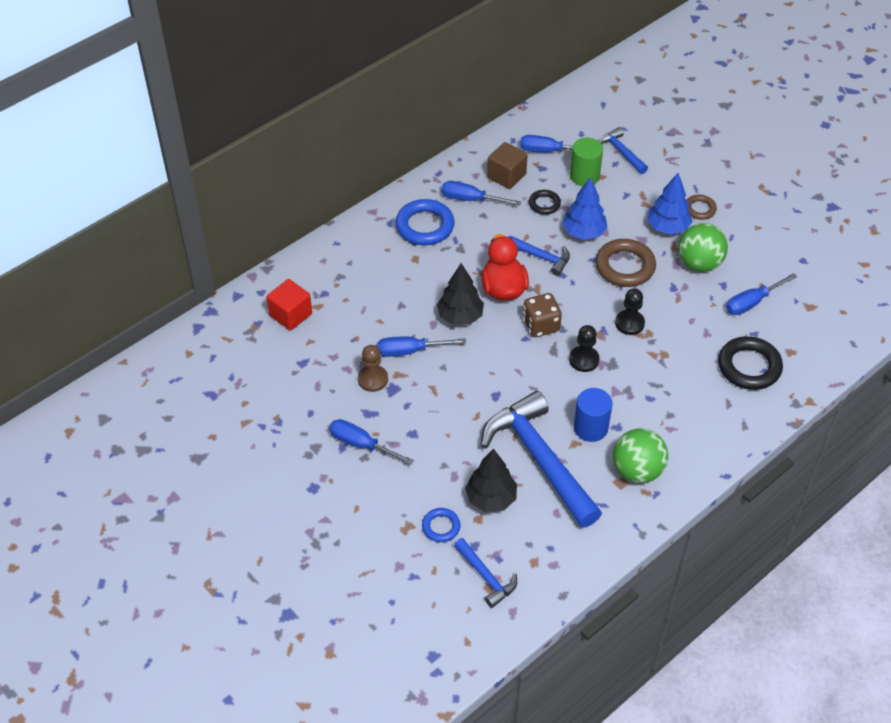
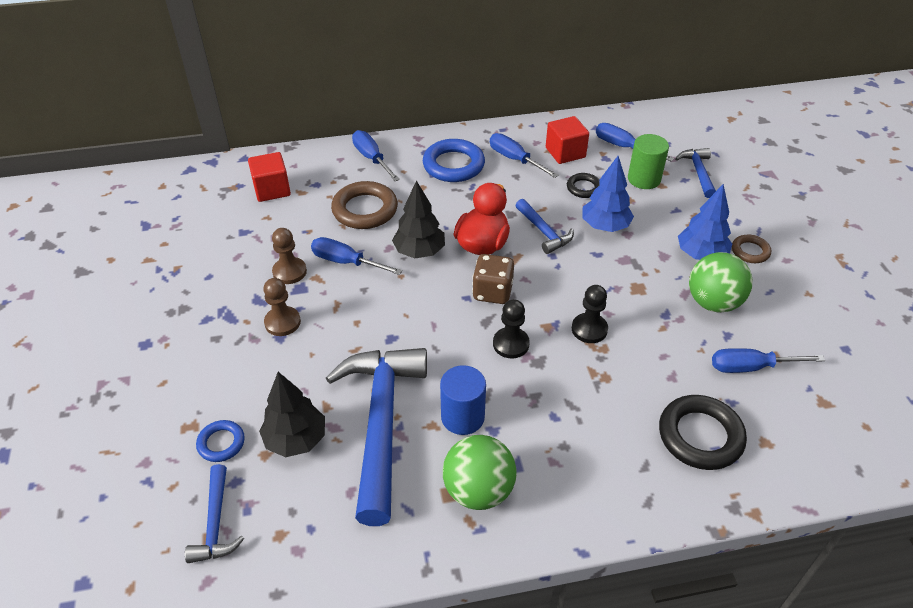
camera: 30 degrees right, 5 degrees down
(361, 444) = (224, 324): blue screwdriver -> blue screwdriver (371, 158)
(404, 421) = (282, 322): none -> brown pawn
(506, 176) = (565, 152): brown cube -> red cube
(625, 266) = (625, 273): brown ring -> brown ring (365, 210)

